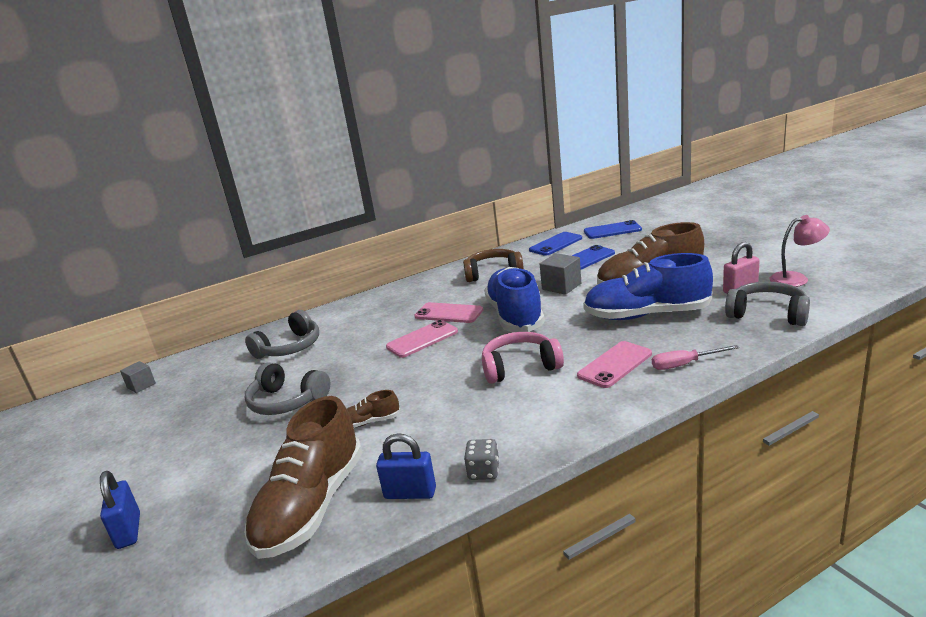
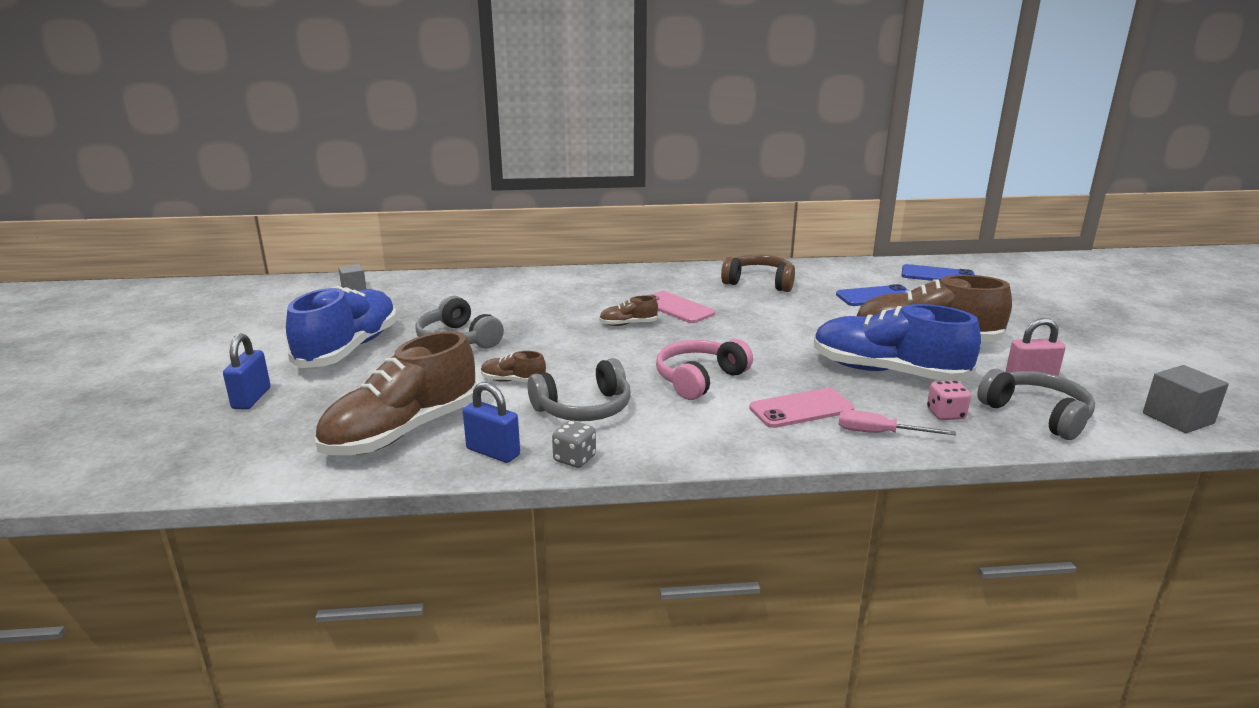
camera: 20 degrees right, 0 degrees up
(289, 347) = (501, 294): grey headphones -> grey headphones (584, 408)
(422, 339) = (628, 324): pink phone -> brown shoe
(515, 316) = (742, 330): blue shoe -> blue shoe (349, 349)
(520, 367) = (700, 379): pink headphones -> pink headphones turned 60 degrees counterclockwise
(555, 244) = (856, 272): blue phone -> none
(561, 286) = (820, 316): grey cube -> grey cube (1178, 418)
(713, 334) = (945, 414): none -> pink dice
(796, 278) = (1117, 389): pink lamp -> none

